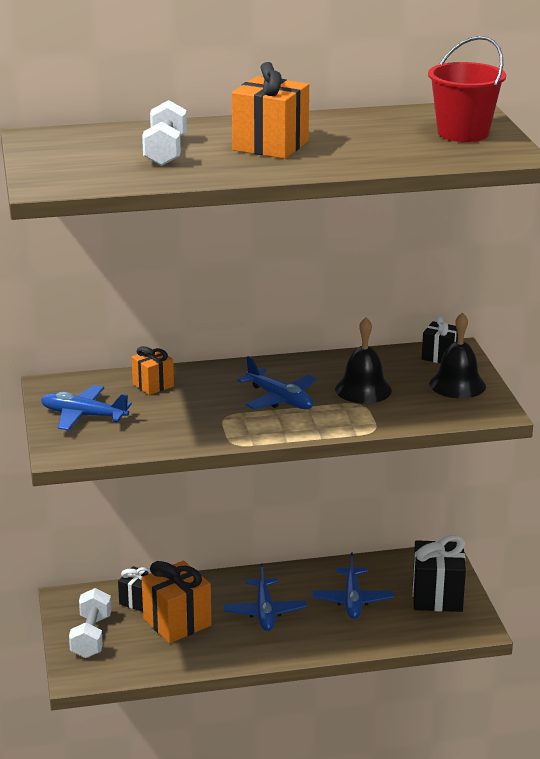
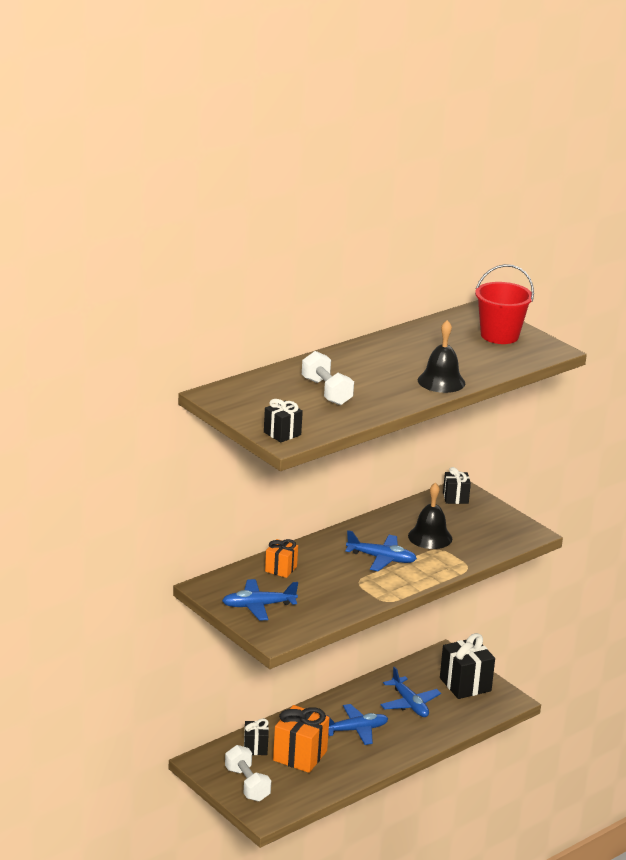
camera: 30 degrees left, 0 degrees up
(50, 180) = (282, 433): none -> black gift
(264, 612) = (355, 730): blue plane -> blue plane turned 75 degrees counterclockwise
(270, 146) = (389, 372): orange gift -> none
(457, 384) = (488, 518): black bell -> black bell (441, 381)

